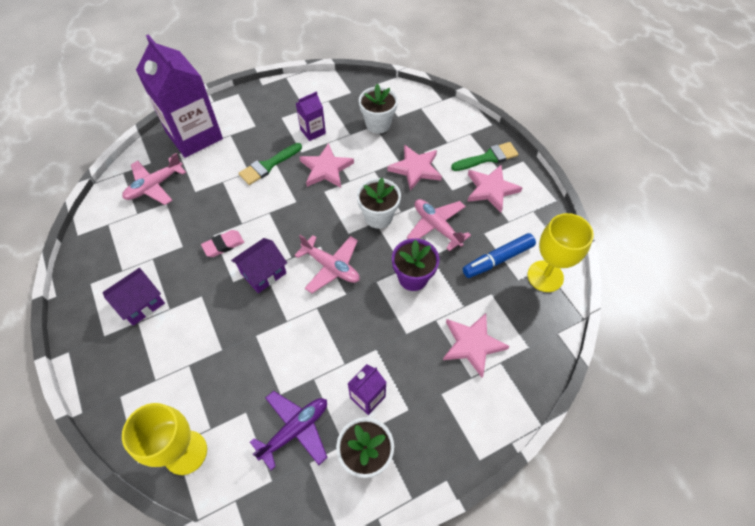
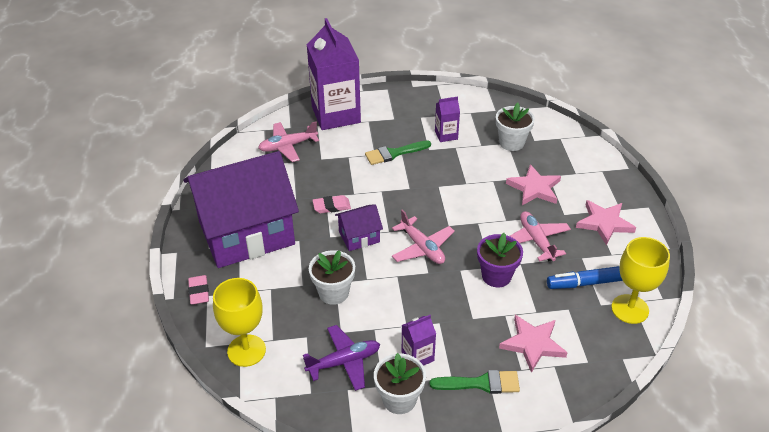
camera: 20 degrees right, 15 degrees down
(109, 395) = (199, 292): none -> pink eraser
(141, 303) = (246, 232): purple house -> purple house, size x2.40
(326, 169) = (447, 168): pink star -> none
(378, 217) = (482, 219): white flower pot -> white flower pot (333, 293)
(488, 157) = (612, 196): green brush -> green brush (481, 383)

